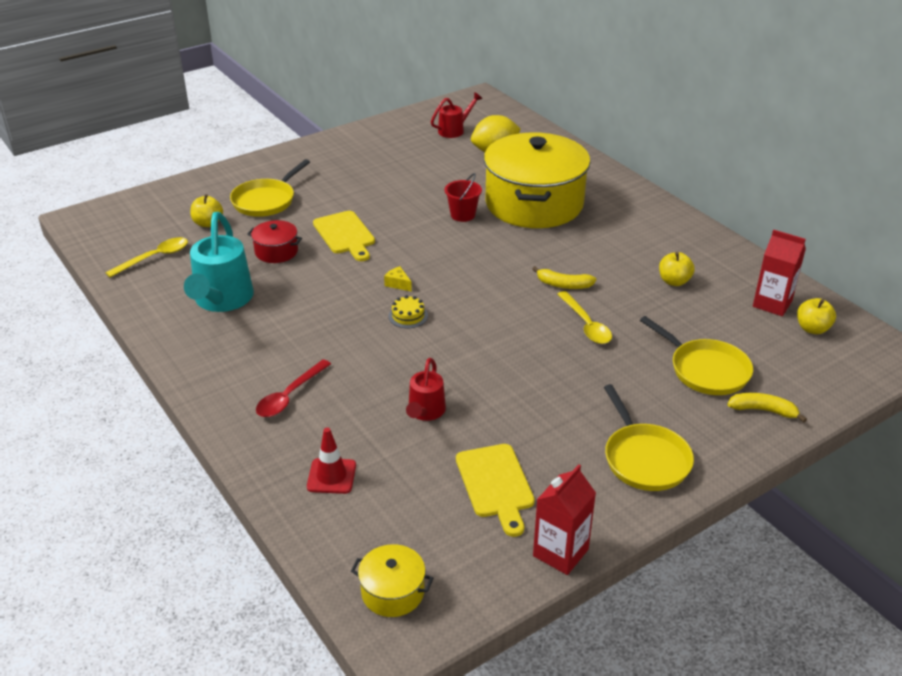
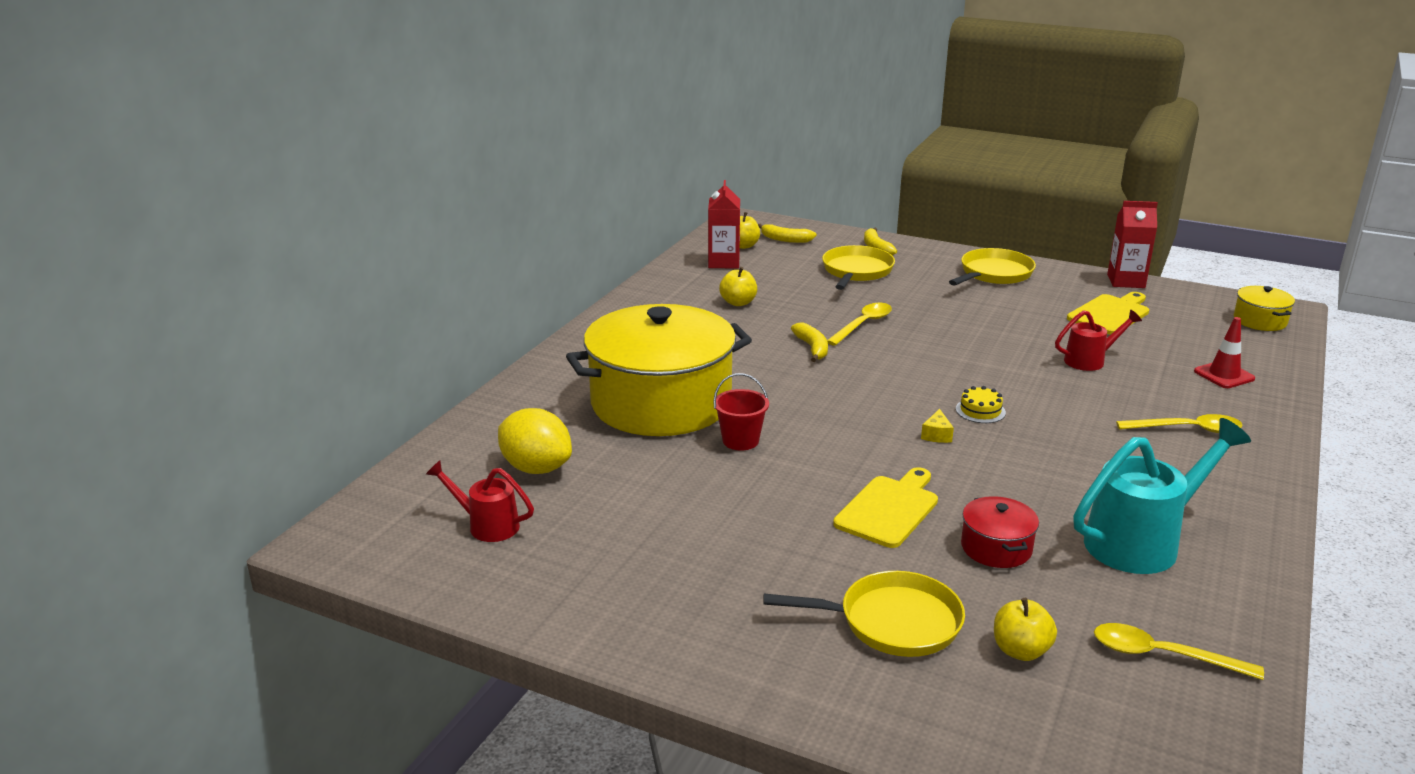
camera: 120 degrees left, 10 degrees down
(289, 396) = (1187, 429): red spoon -> yellow spoon
(818, 360) = (785, 239): none -> yellow banana

